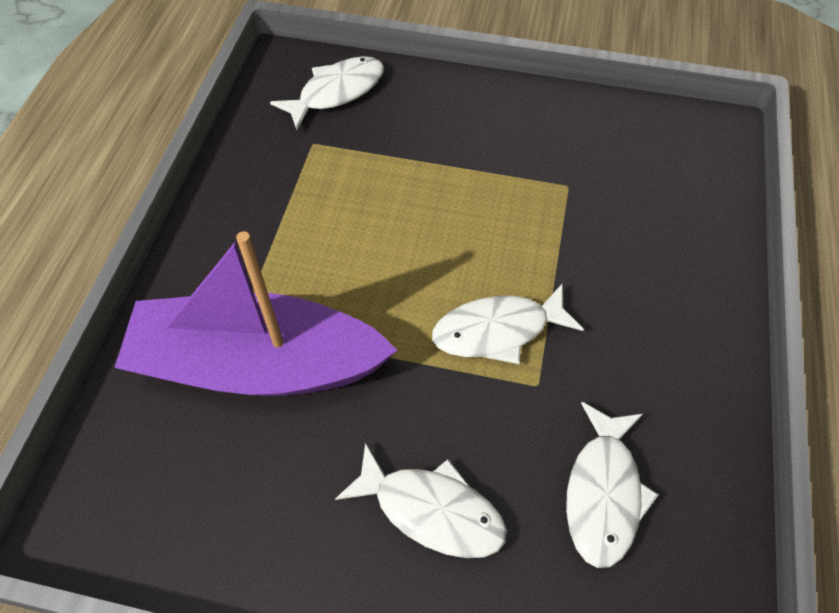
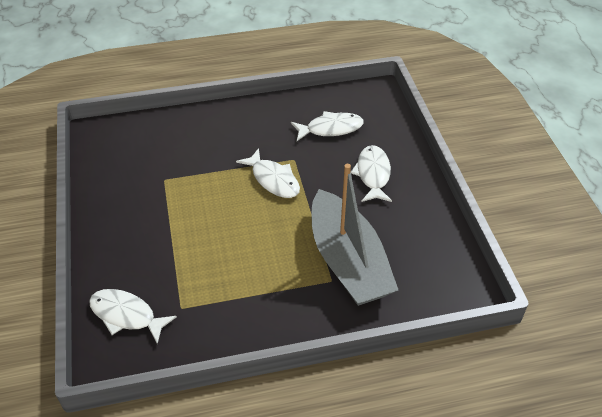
camera: 115 degrees left, 10 degrees down
(258, 365) = (348, 261): purple boat -> grey boat

